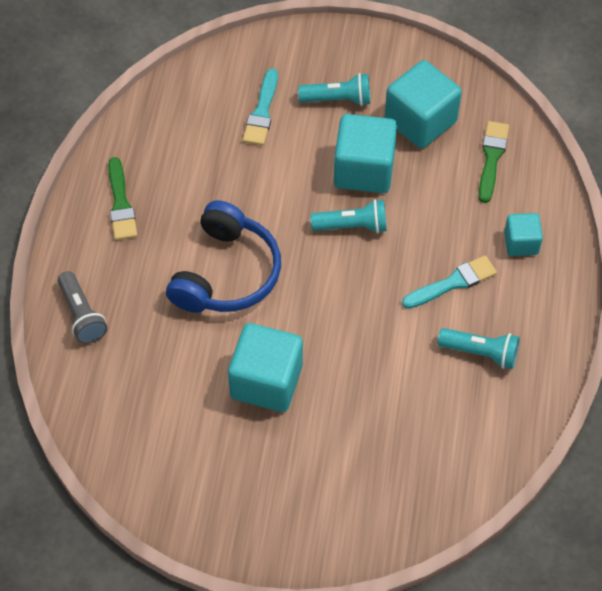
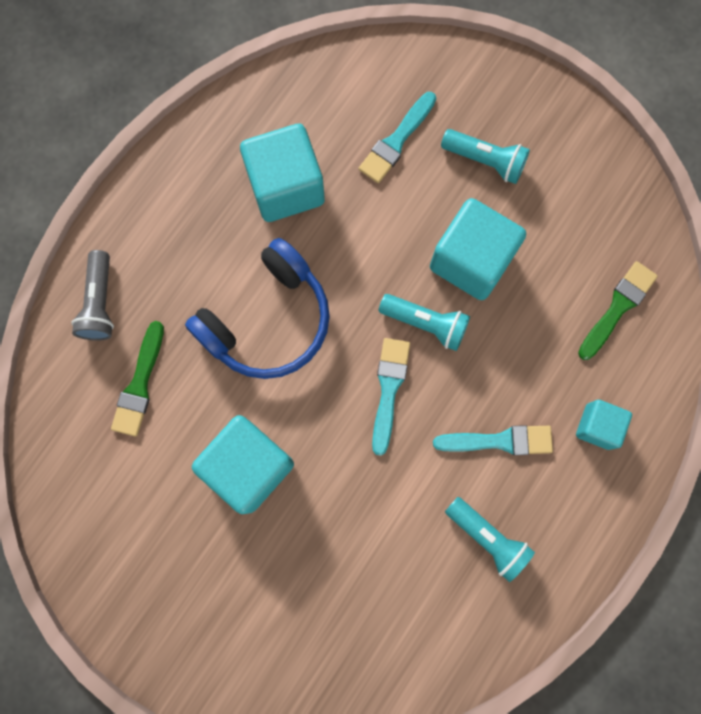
camera: 25 degrees right, 20 degrees up
(121, 204) = (198, 189): green brush -> green brush (139, 384)
(348, 282) = (389, 389): none -> turquoise brush
(420, 121) = (562, 227): turquoise cube -> turquoise cube (286, 187)

